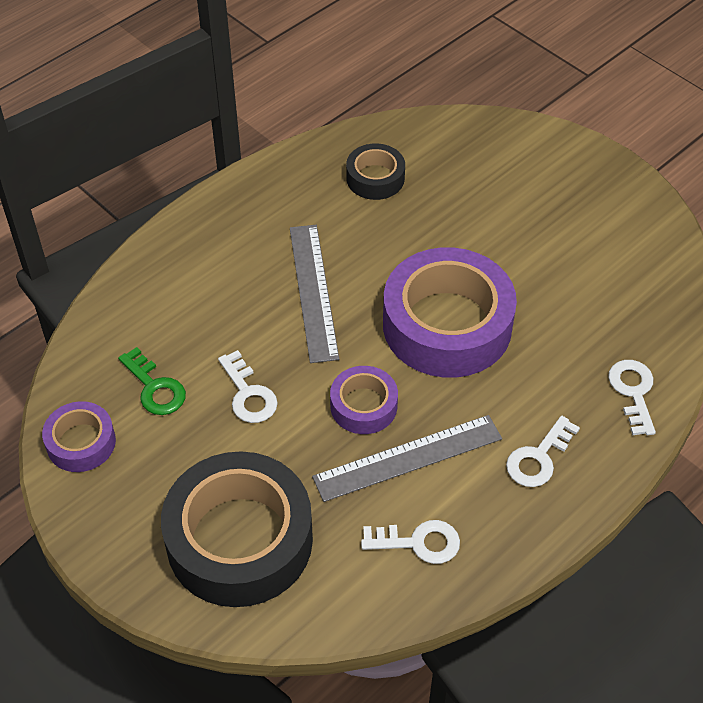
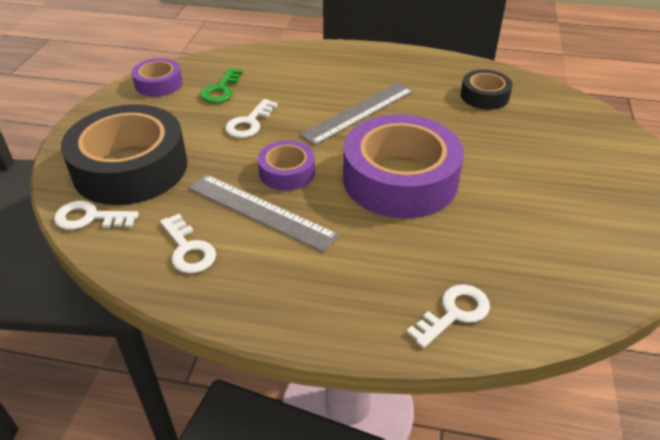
camera: 55 degrees right, 10 degrees down
(538, 458) = (325, 282): white key -> white key (90, 218)

